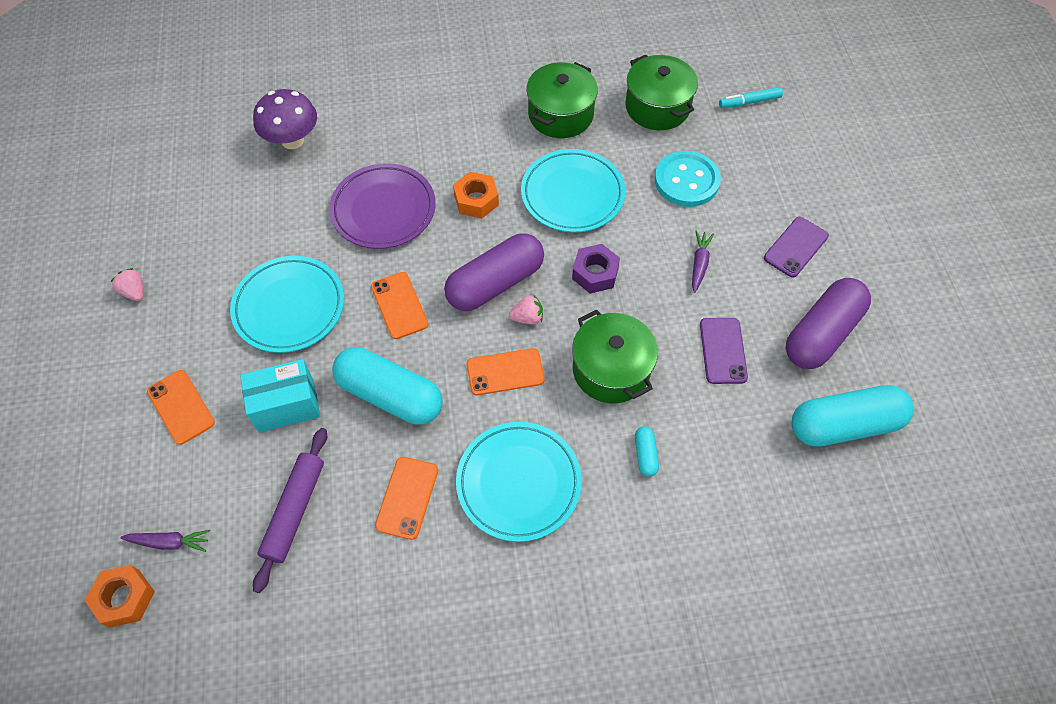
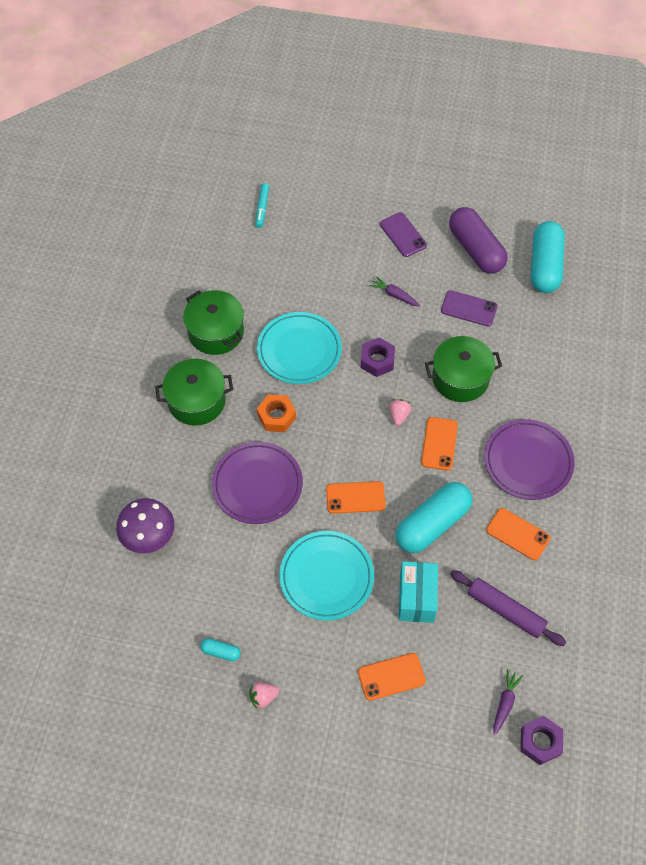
camera: 70 degrees left, 0 degrees up
(124, 598) = (540, 742): orange nut -> purple nut
(495, 283) = (361, 427): purple capsule -> none
(518, 483) = (528, 462): turquoise plate -> purple plate
(645, 454) = (530, 381): turquoise capsule -> turquoise capsule (221, 652)
(657, 107) = (239, 266): green pot -> green pot (196, 401)
(686, 181) = (318, 275): turquoise button -> none

